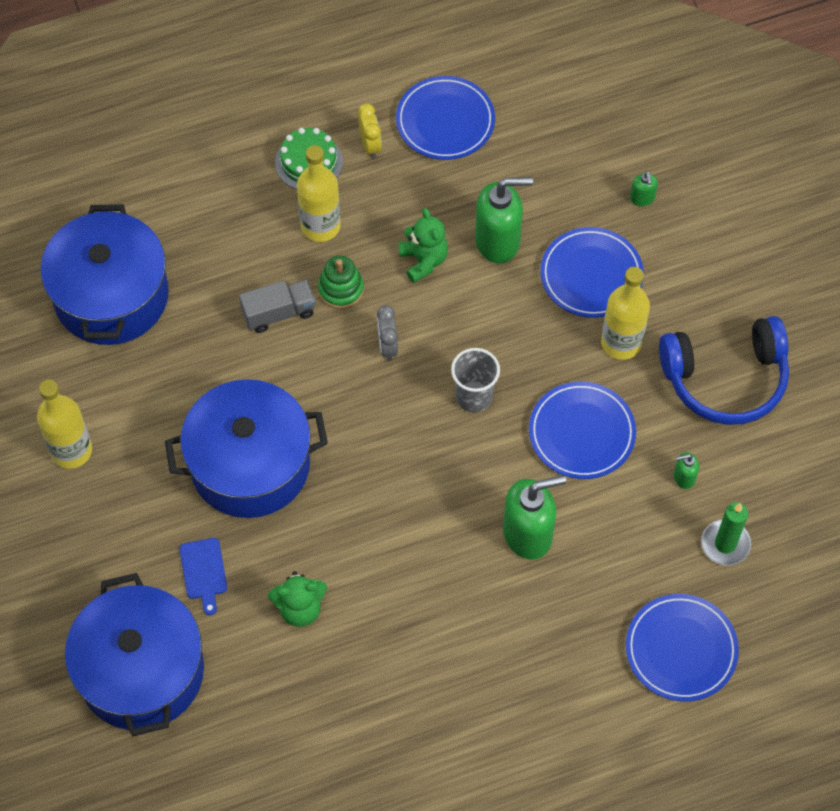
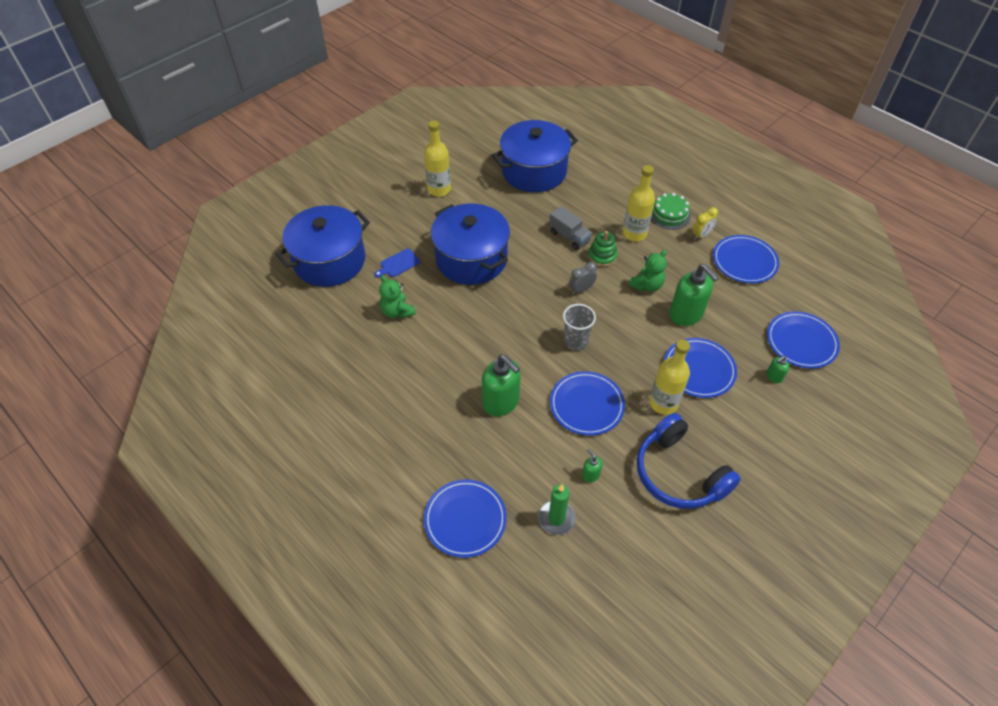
camera: 65 degrees right, 10 degrees down
(606, 137) = (801, 342): none -> blue plate

